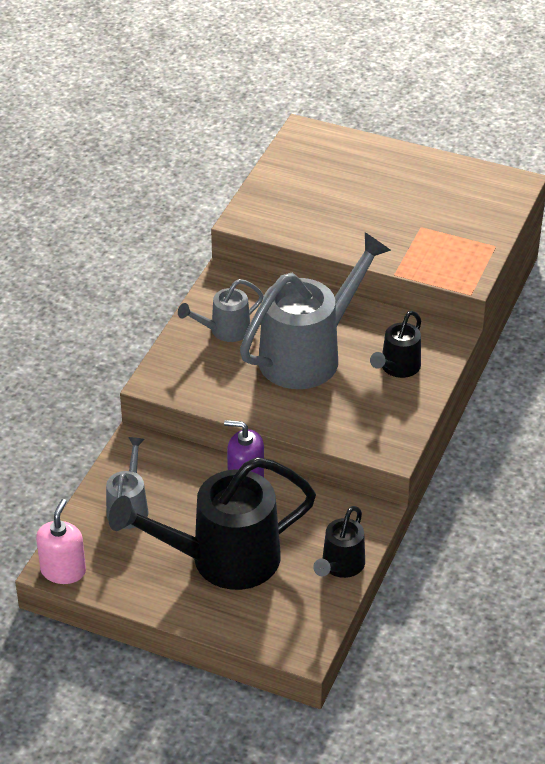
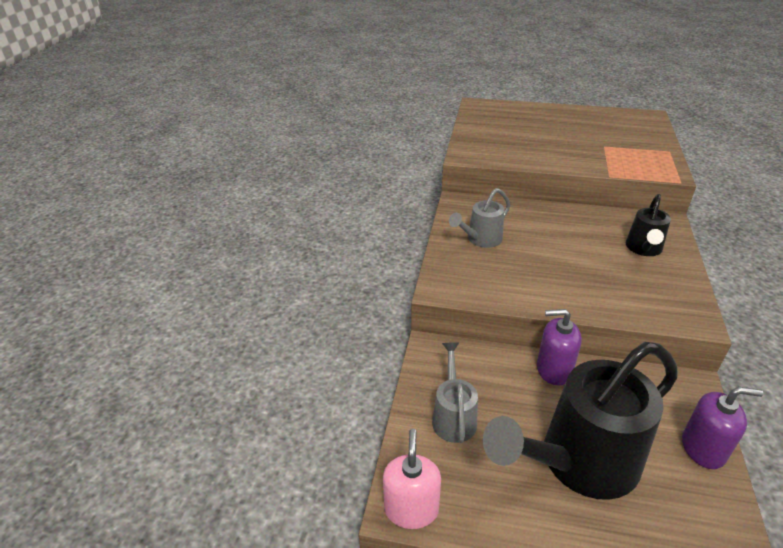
camera: 10 degrees left, 5 degrees down
(309, 354) = (563, 248): grey watering can -> none
(340, 566) = (703, 448): black watering can -> purple soap dispenser

